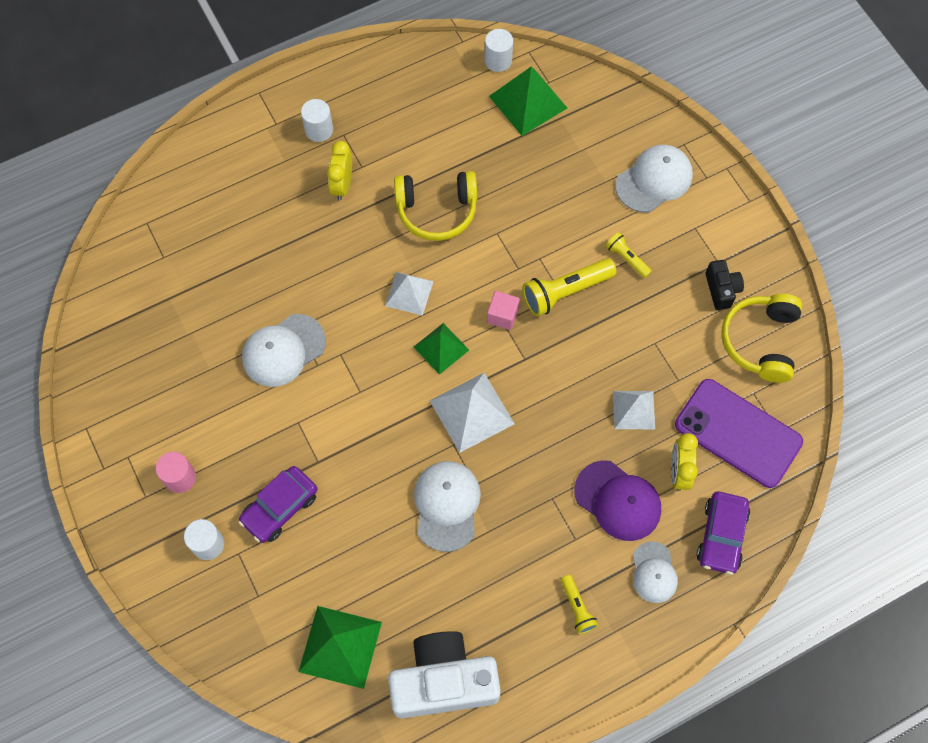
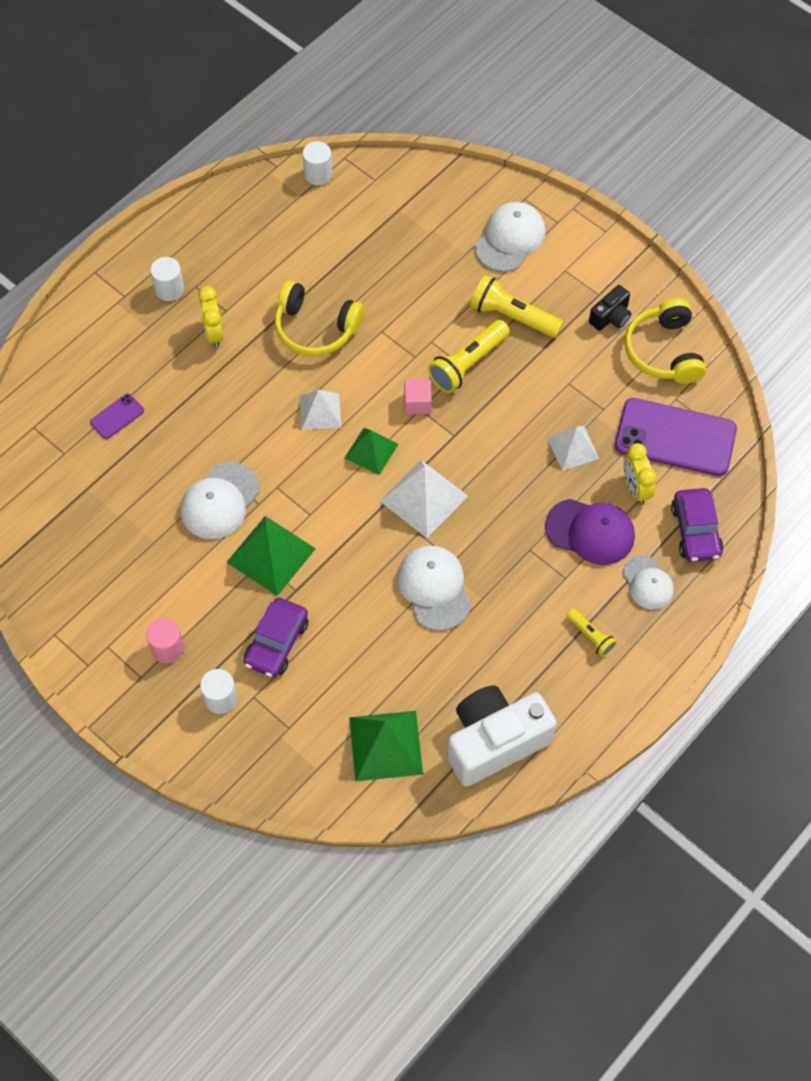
camera: 20 degrees left, 5 degrees down
(224, 237) = (117, 416): none -> purple phone
(436, 210) = (315, 328): yellow headphones -> yellow headphones turned 45 degrees clockwise
(528, 102) = (362, 203): green pyramid -> green pyramid (271, 555)
(626, 258) = (512, 316): yellow flashlight -> yellow flashlight, size x1.79
(721, 290) = (610, 317): black camera -> black camera turned 75 degrees clockwise

